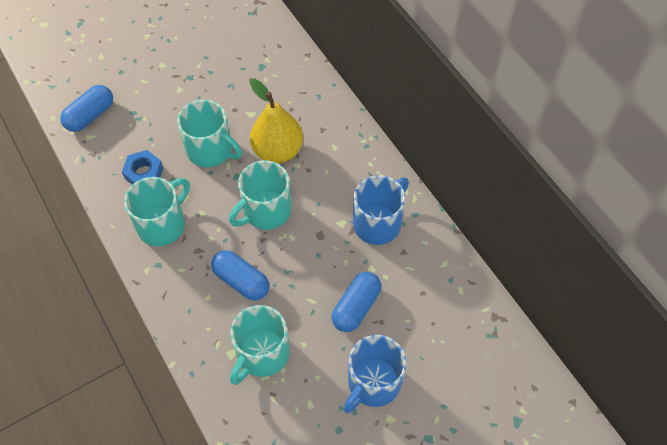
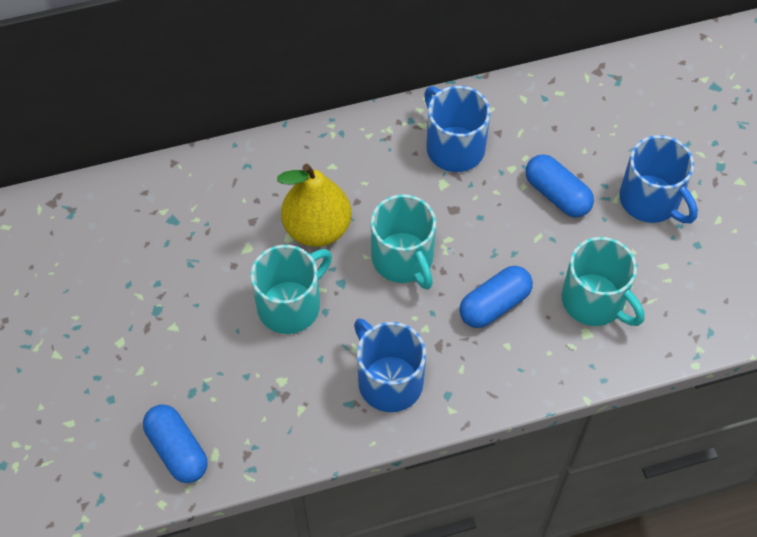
camera: 75 degrees left, 0 degrees up
(144, 173) = (301, 392): blue nut -> none
(163, 224) = (389, 380): turquoise mug -> blue mug

